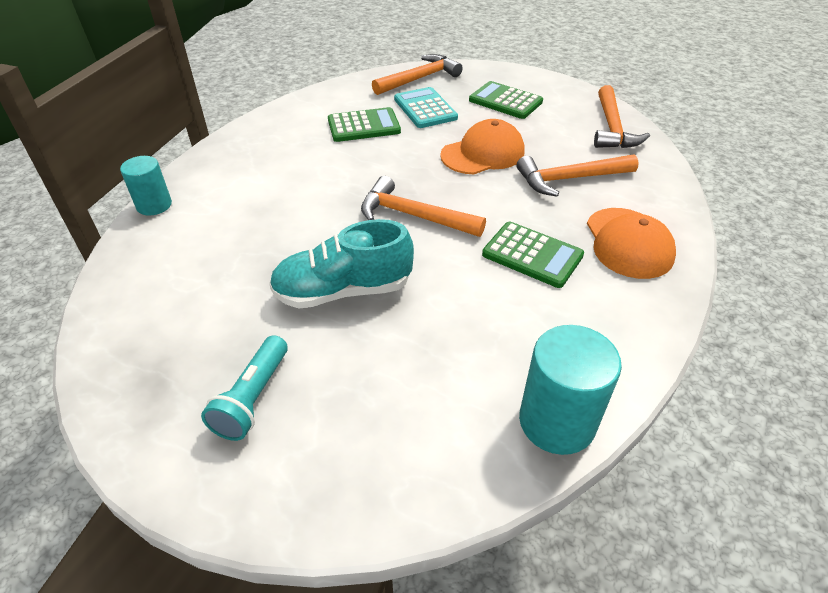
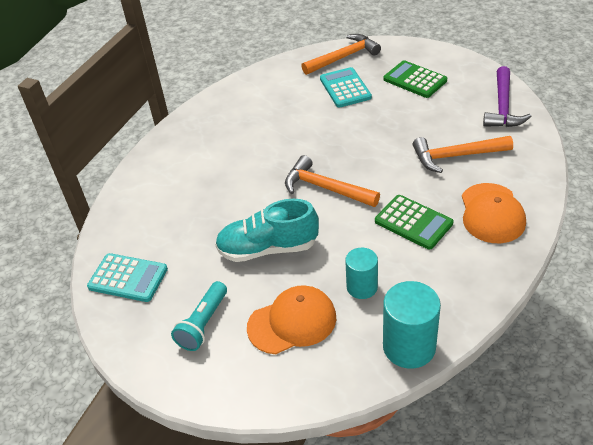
camera: 10 degrees right, 0 degrees up
(142, 335) = (128, 278): none -> turquoise calculator
(154, 205) = (130, 177): turquoise cylinder -> turquoise cylinder (362, 287)
(364, 126) = (292, 106): green calculator -> none
(483, 153) = (388, 132): orange cap -> orange cap (292, 322)
(612, 128) = (503, 107): orange hammer -> purple hammer

